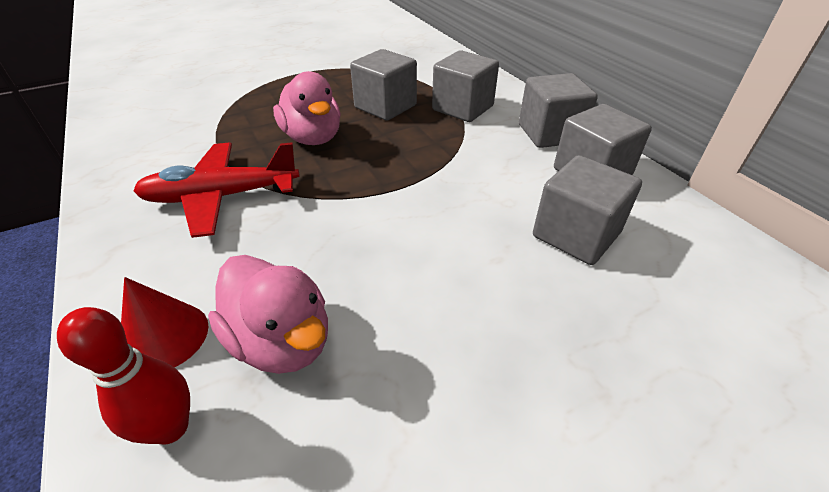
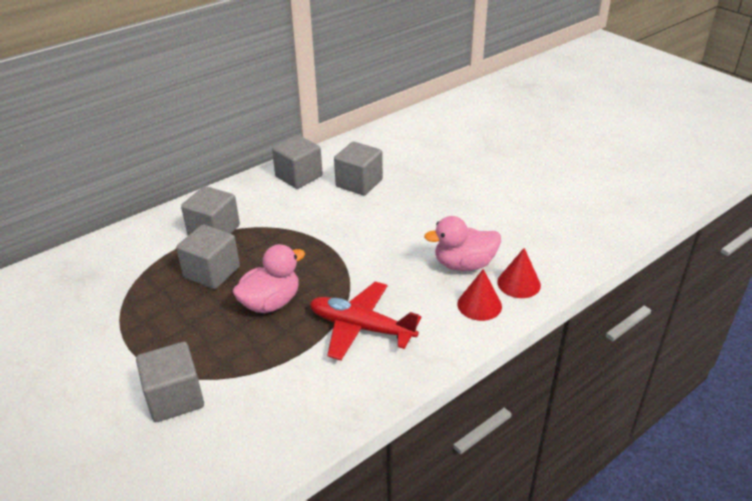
camera: 100 degrees left, 5 degrees down
(171, 427) = (519, 283): red bowling pin -> red cone
(221, 197) = (361, 328): red plane -> red plane turned 135 degrees clockwise
(282, 340) = (464, 264): pink duck -> pink duck turned 135 degrees counterclockwise
(550, 133) = (252, 190): grey cube -> grey cube (175, 398)

